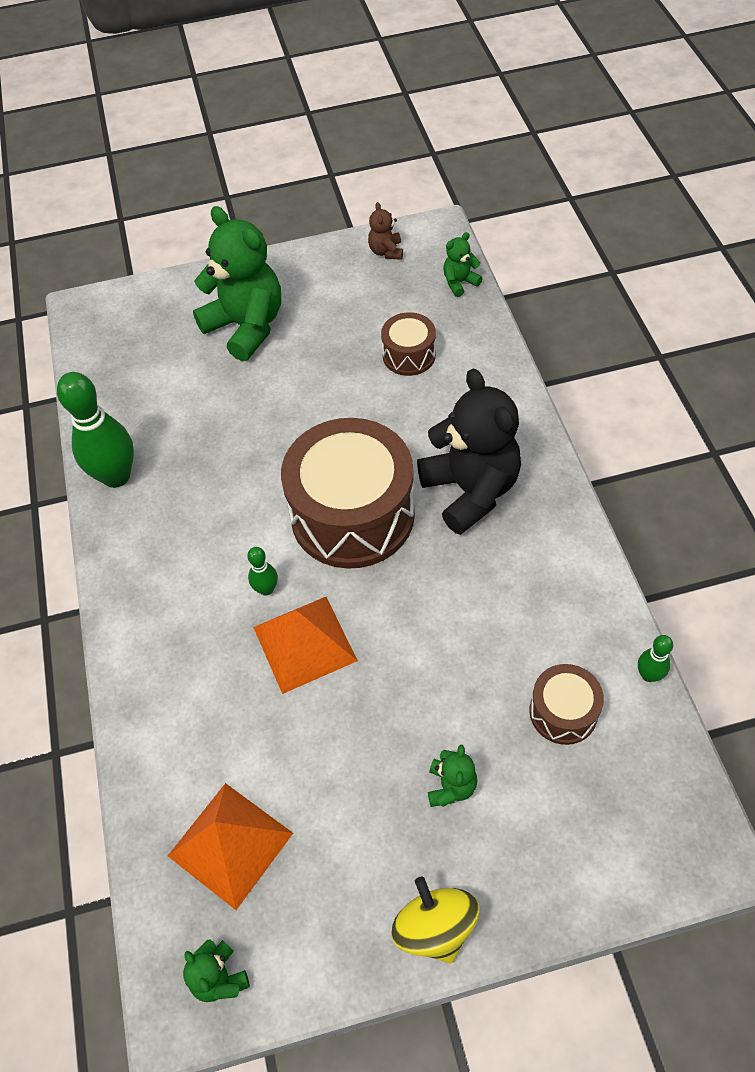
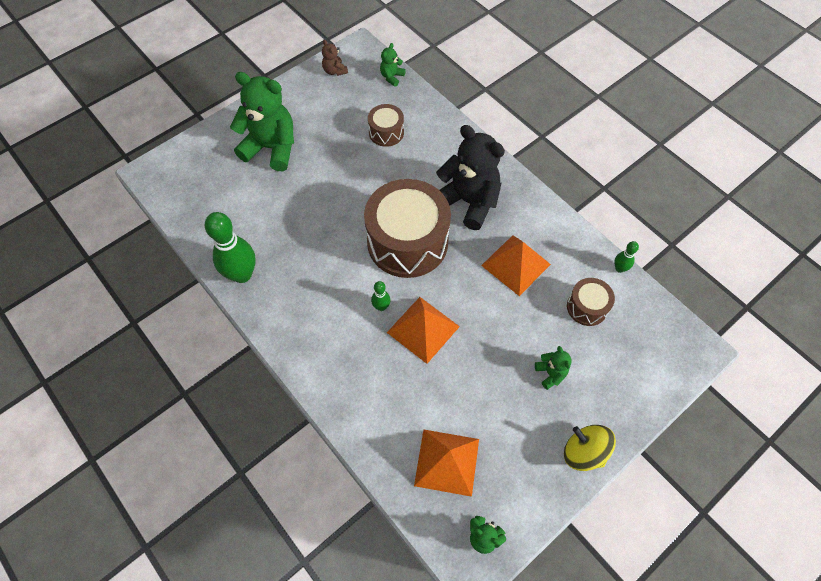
camera: 30 degrees left, 5 degrees up
(489, 606) = (516, 264): none -> orange pyramid

